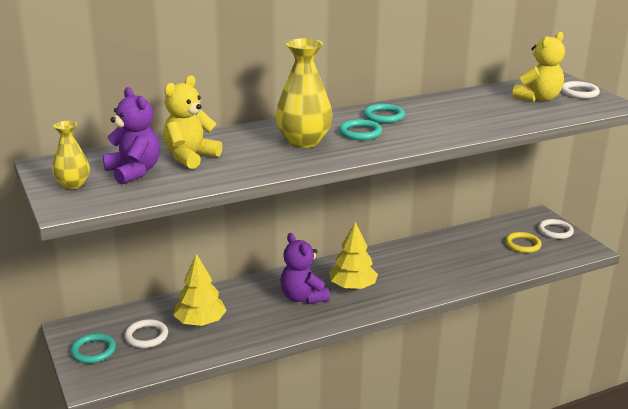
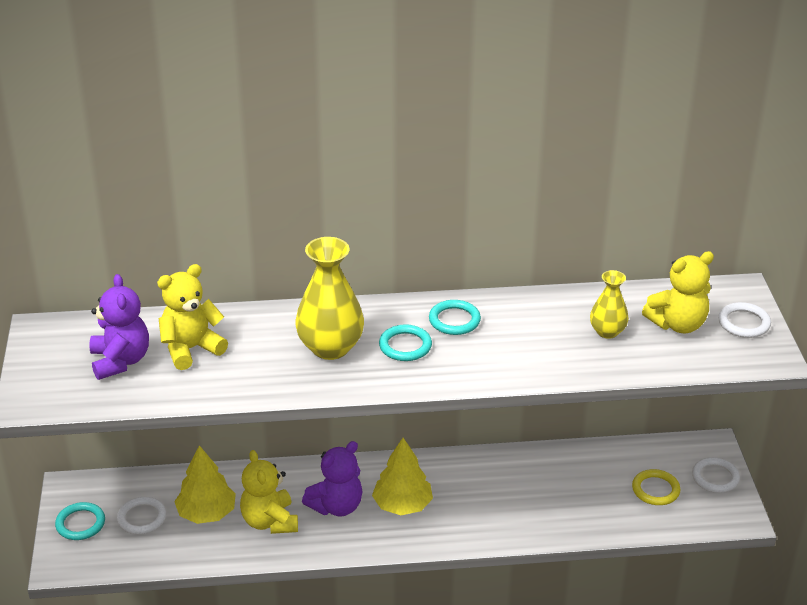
camera: 20 degrees right, 10 degrees up
(73, 184) = (51, 368): yellow vase -> yellow vase (607, 332)
(256, 317) = (270, 521): none -> yellow teddy bear
(303, 297) = (336, 506): purple teddy bear -> purple teddy bear turned 120 degrees counterclockwise

